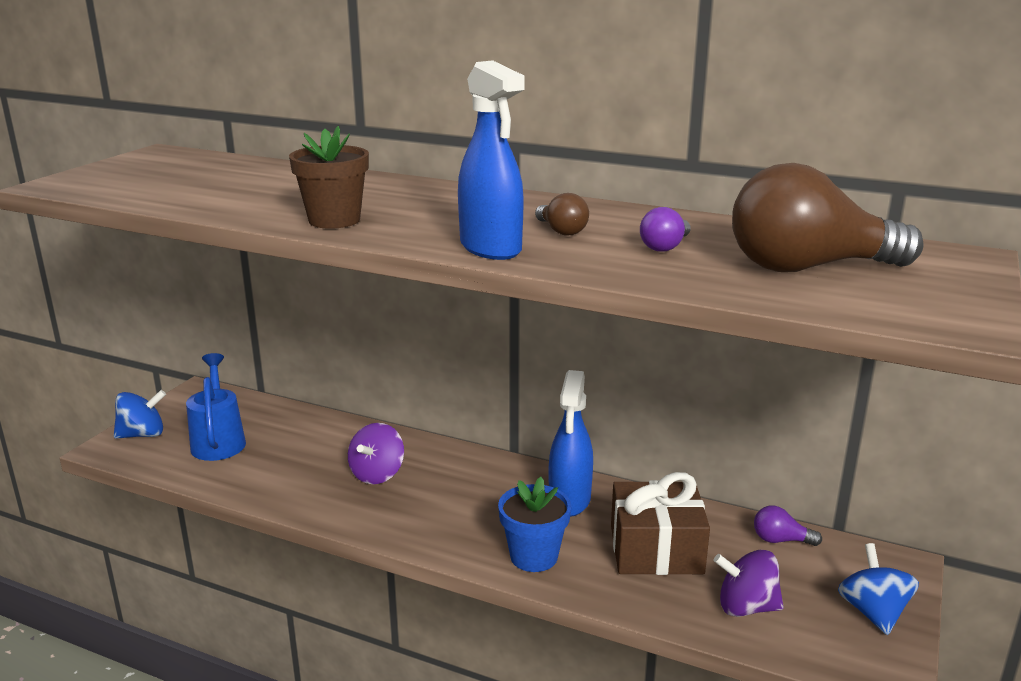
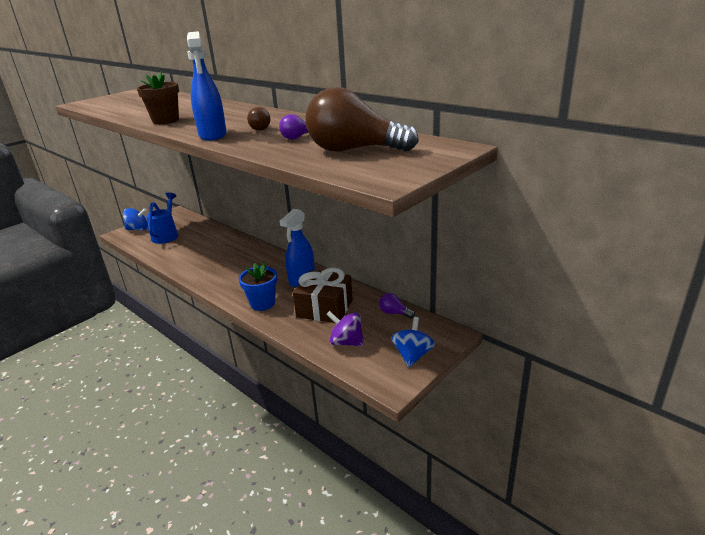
camera: 20 degrees right, 5 degrees up
(377, 474) = (222, 257): purple spinning top -> none

